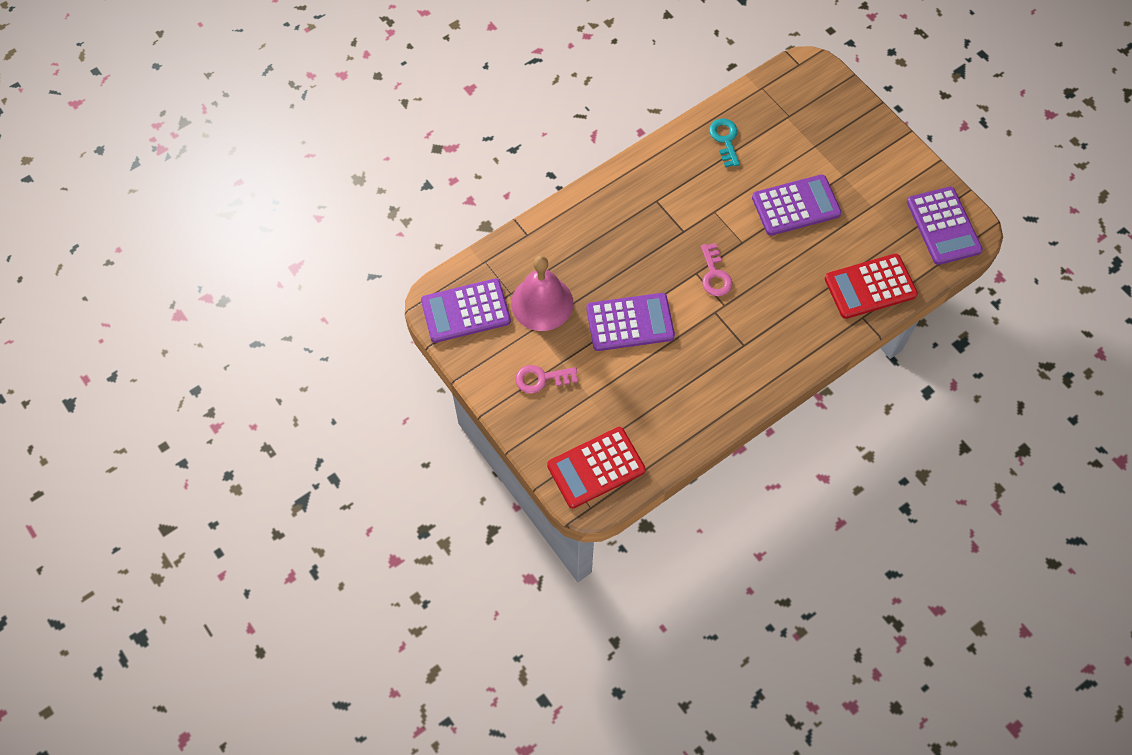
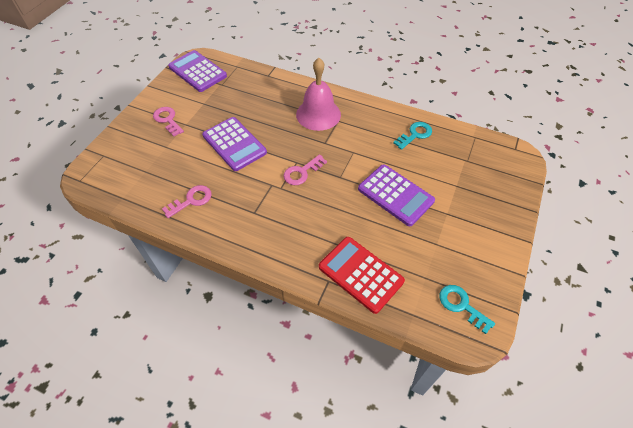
camera: 60 degrees right, 10 degrees down
(542, 303) = (223, 99): pink bell -> pink bell (318, 114)
(596, 468) = (111, 171): red calculator -> none
(692, 399) = (191, 200): none -> pink key
(943, 226) = (461, 305): purple calculator -> turquoise key

